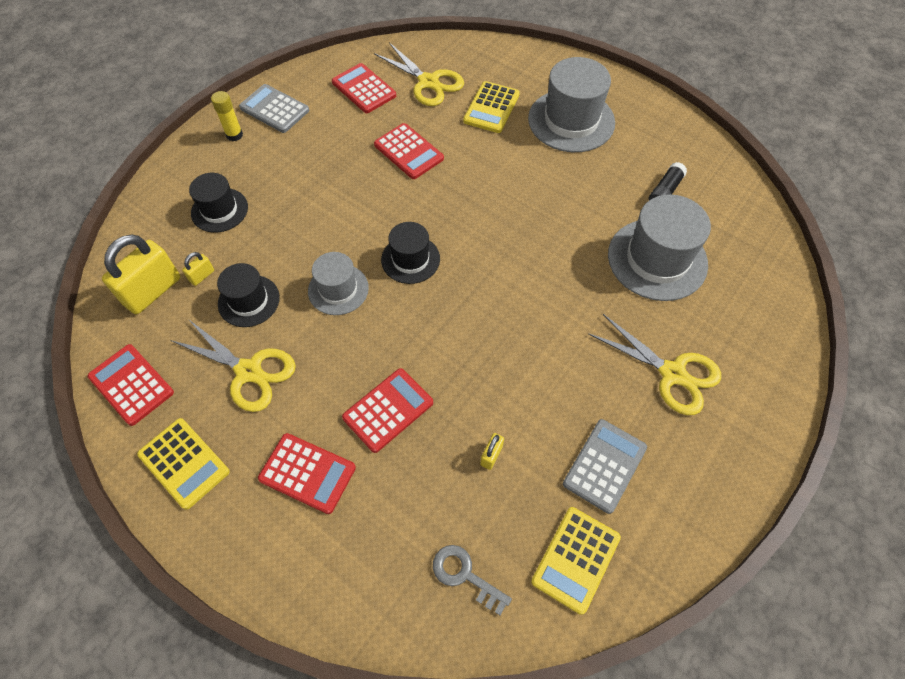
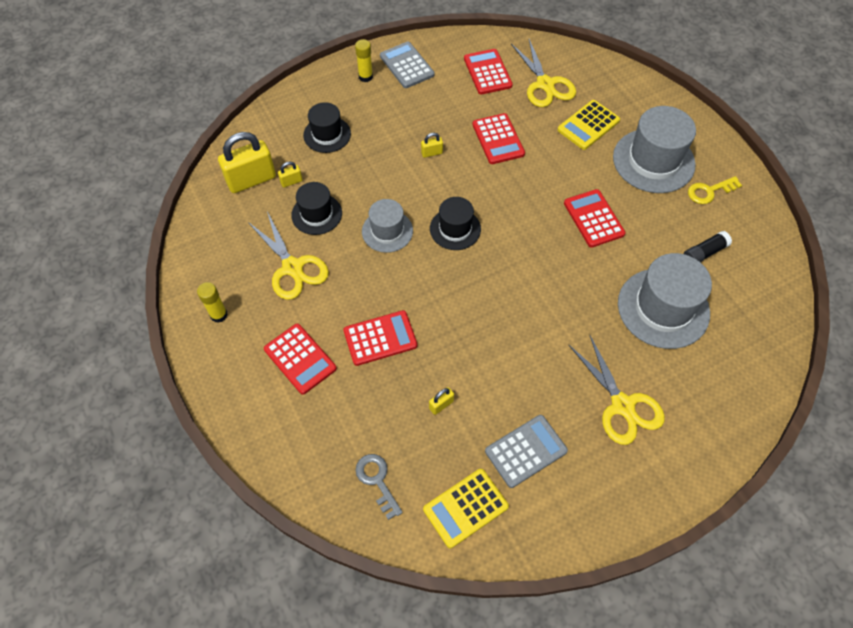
camera: 25 degrees right, 0 degrees up
(131, 384) = (207, 244): red calculator -> red calculator (593, 218)
(184, 463) = (219, 315): yellow calculator -> yellow glue stick
(346, 189) = (431, 153): none -> yellow padlock
(637, 131) = (709, 191): none -> yellow key

